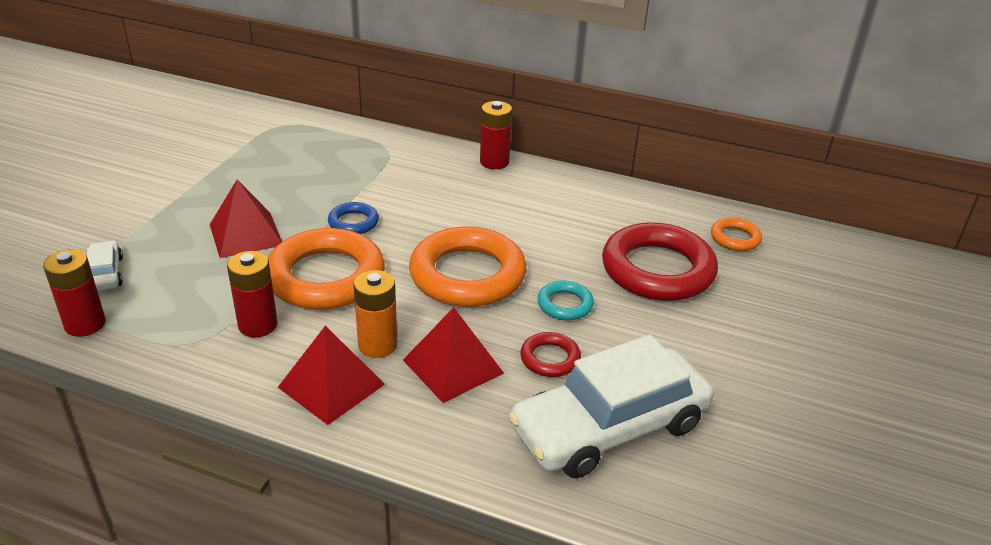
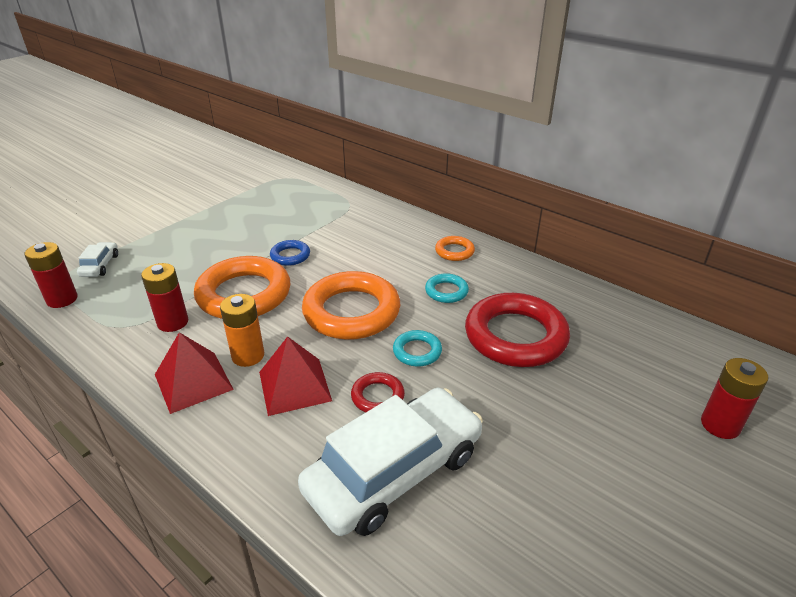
camera: 20 degrees right, 0 degrees up
(245, 234) = (209, 253): red pyramid -> none
(494, 162) = (425, 225): red battery -> red battery (720, 425)
(560, 234) = (446, 291): none -> turquoise ring
(609, 427) = (394, 472): white car -> white car turned 150 degrees clockwise
(735, 238) = (602, 320): orange ring -> orange ring (454, 251)

